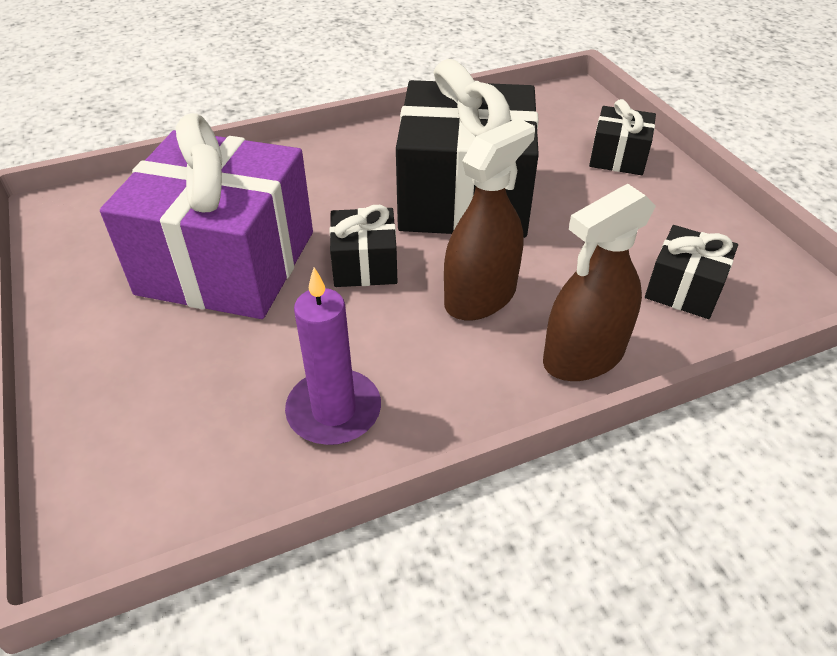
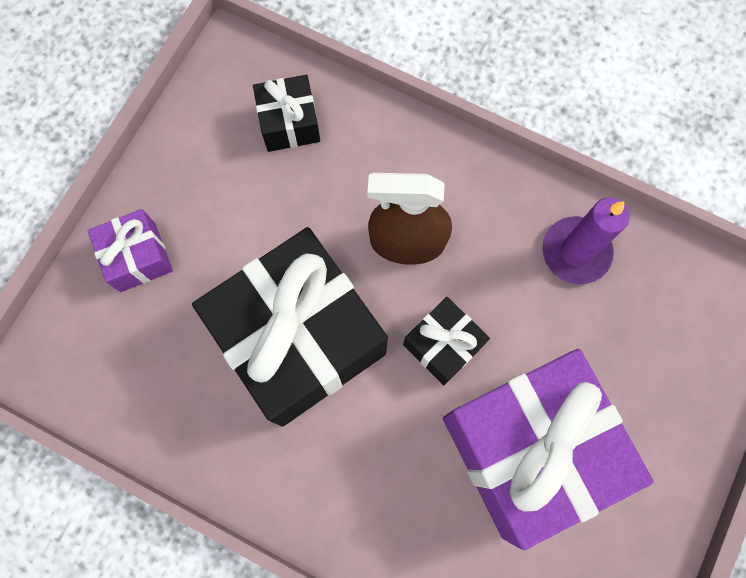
camera: 130 degrees left, 30 degrees up
(583, 356) = (408, 146): brown spray bottle -> none
(618, 157) = (138, 257): black gift -> purple gift

